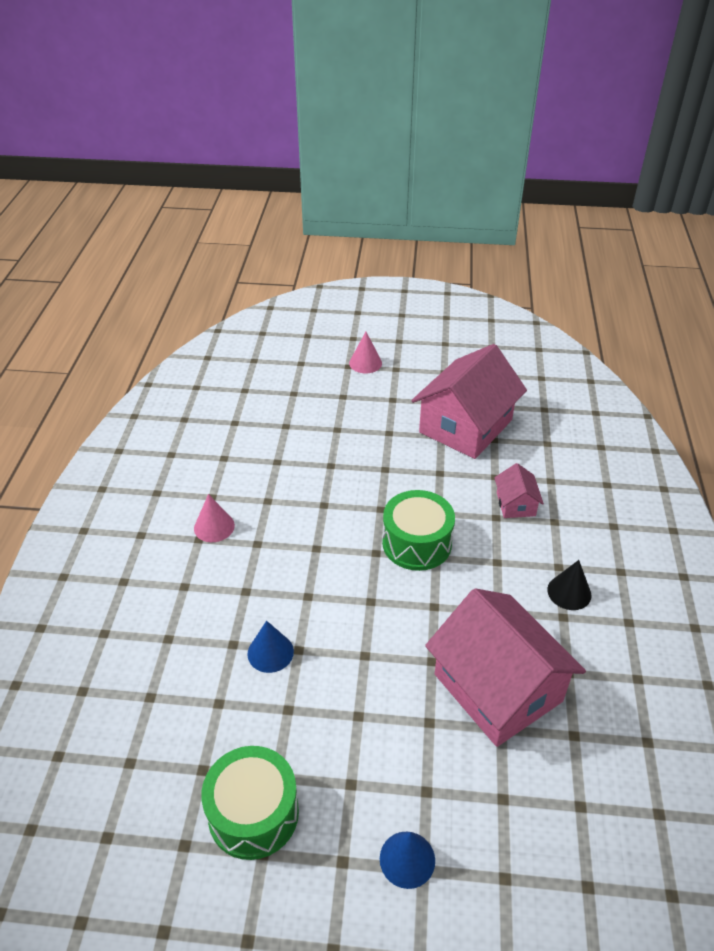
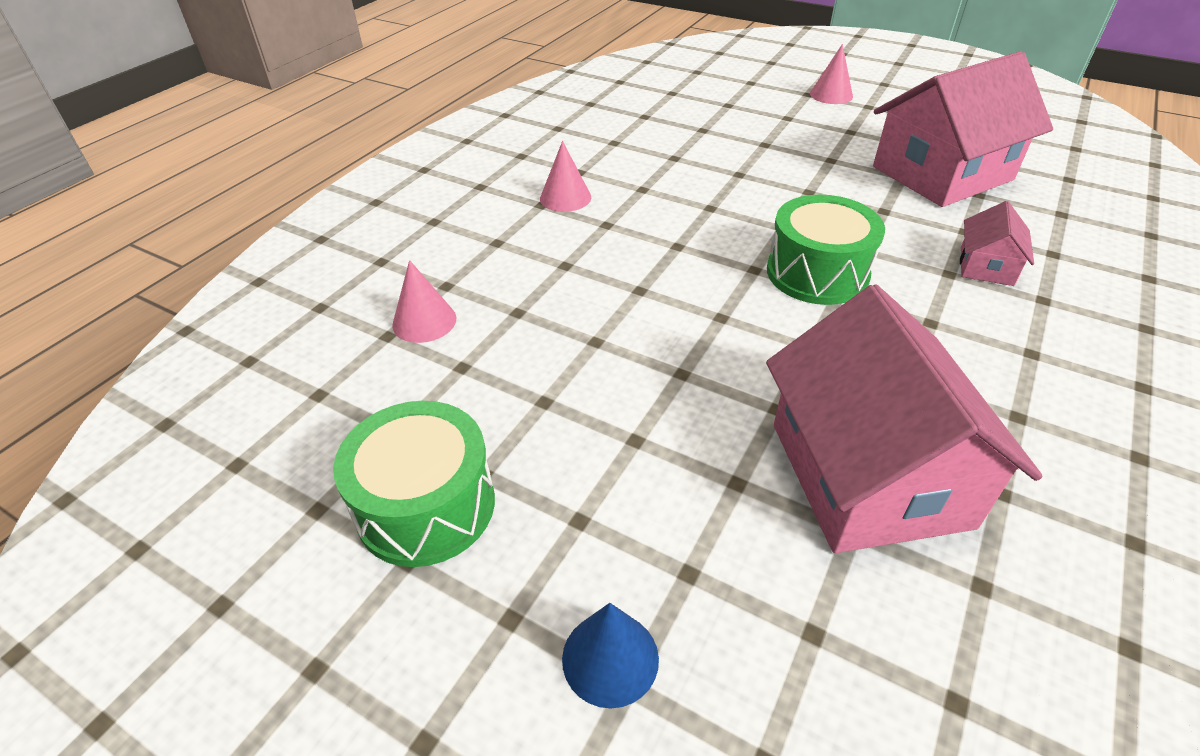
camera: 25 degrees right, 0 degrees up
(170, 675) = (424, 321): none -> pink cone
(270, 652) = (558, 333): blue cone -> none
(569, 592) = (1039, 388): black cone -> none

